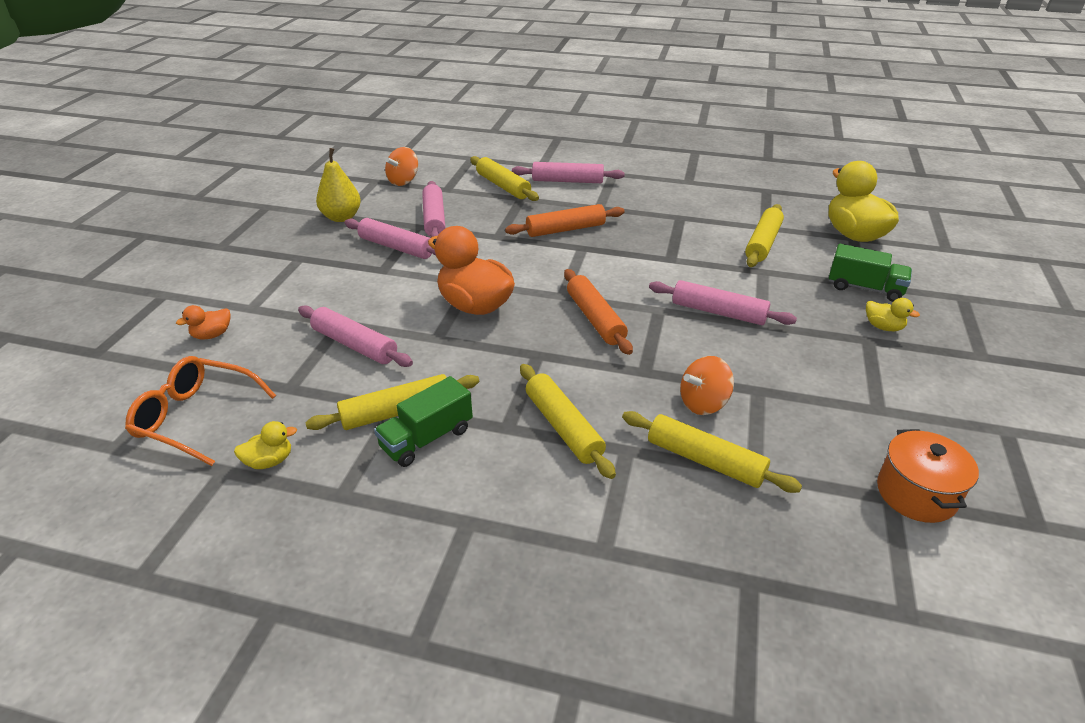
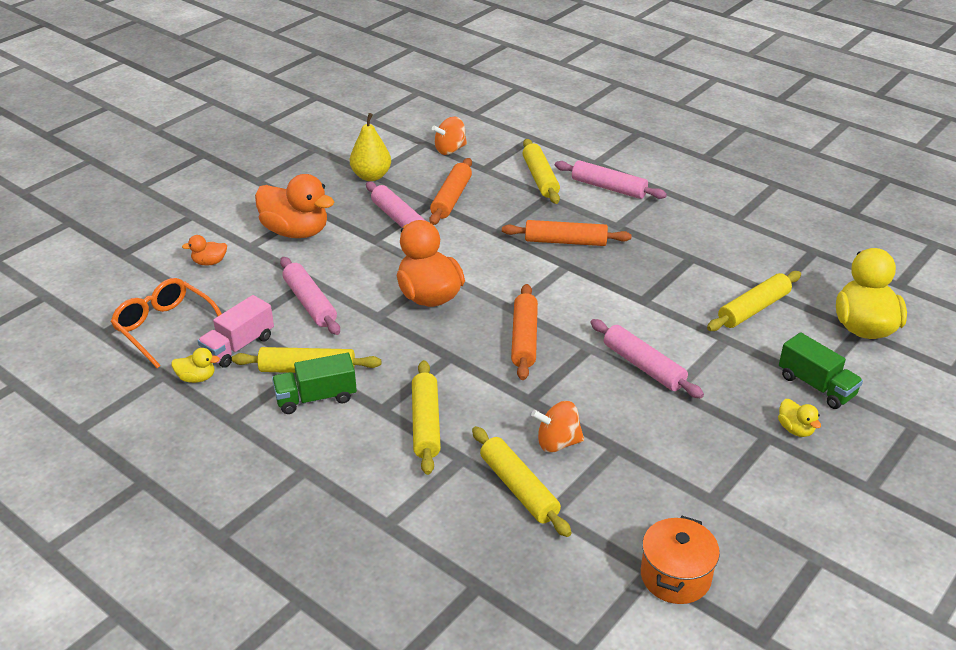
camera: 25 degrees right, 0 degrees up
(294, 282) = (296, 232): none -> orange duck
(300, 411) = (238, 346): none -> pink truck
(434, 219) = (451, 198): pink rolling pin -> orange rolling pin

